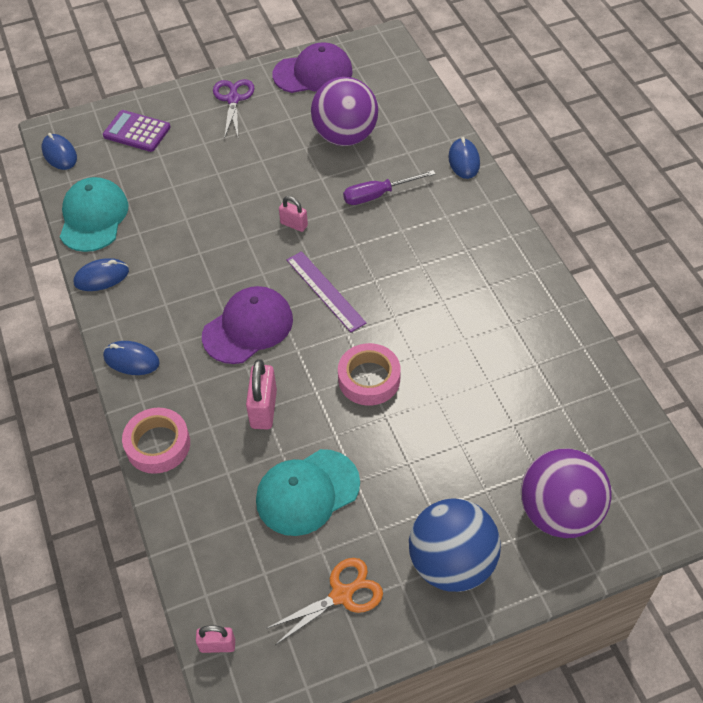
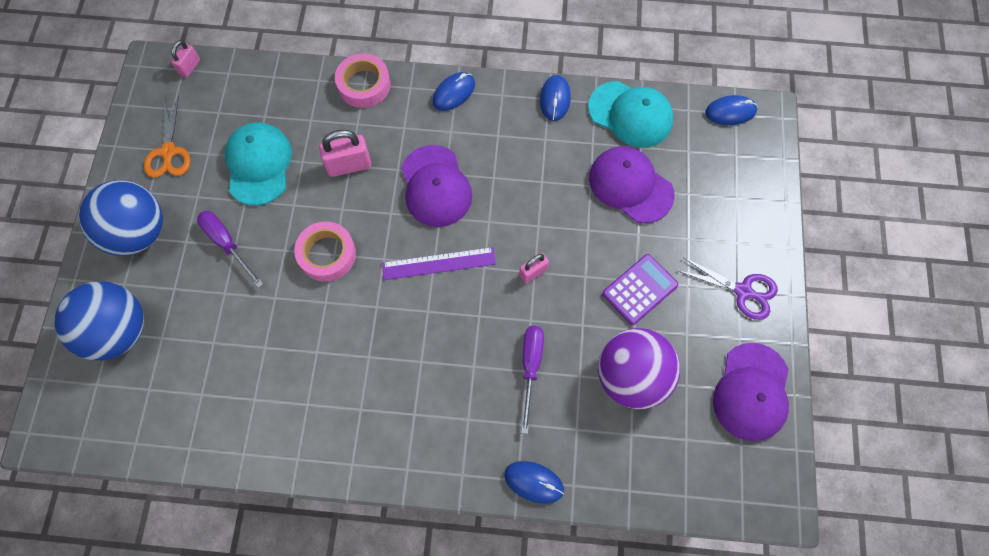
camera: 115 degrees right, 15 degrees up
(137, 132) = (732, 185): purple calculator -> purple calculator (639, 289)
(171, 192) = (630, 185): none -> purple cap
(264, 409) = (349, 165): pink padlock -> pink padlock turned 45 degrees counterclockwise
(411, 470) = (227, 244): none -> purple screwdriver
(559, 512) = (118, 331): purple ball -> blue ball

